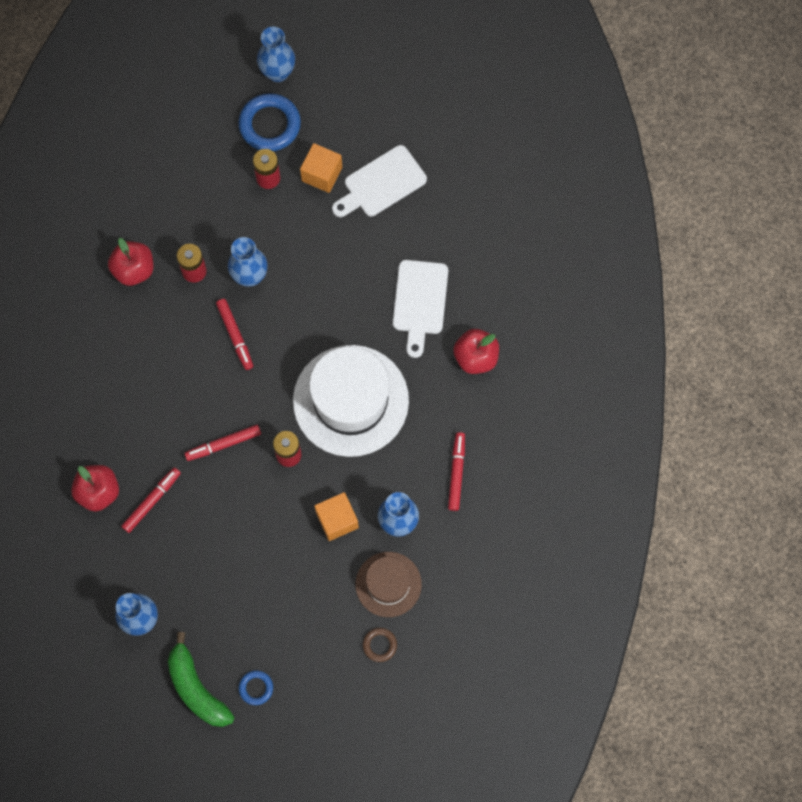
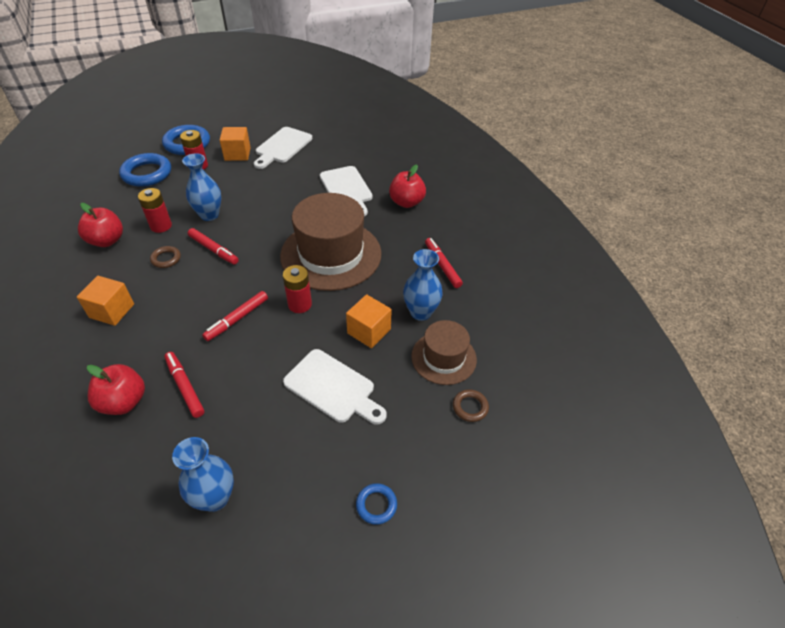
camera: 30 degrees left, 25 degrees down
(114, 377) = (112, 311): none -> orange cube
(152, 501) = (185, 387): red marker -> red marker turned 45 degrees counterclockwise
(184, 327) = (166, 259): none -> brown ring
(196, 688) = (311, 539): green banana -> none
(205, 167) = (147, 173): none -> blue ring
(274, 566) = (333, 388): none -> white cutting board
(278, 72) = (181, 122): blue vase -> none
(350, 400) = (331, 254): white hat -> brown hat

